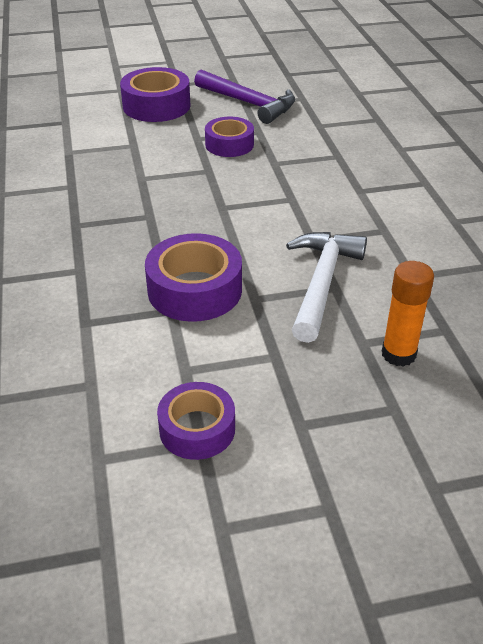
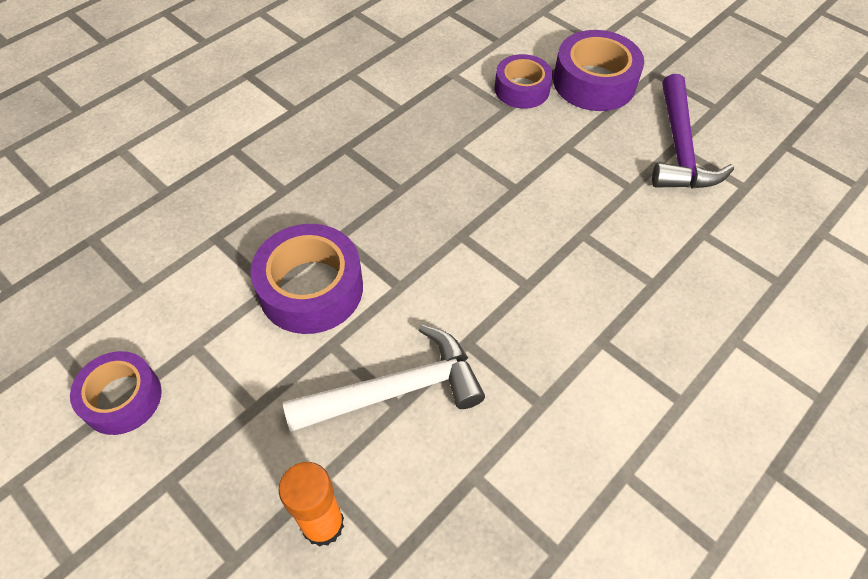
camera: 55 degrees right, 15 degrees up
(229, 144) = (580, 178): purple tape -> purple tape (522, 89)

